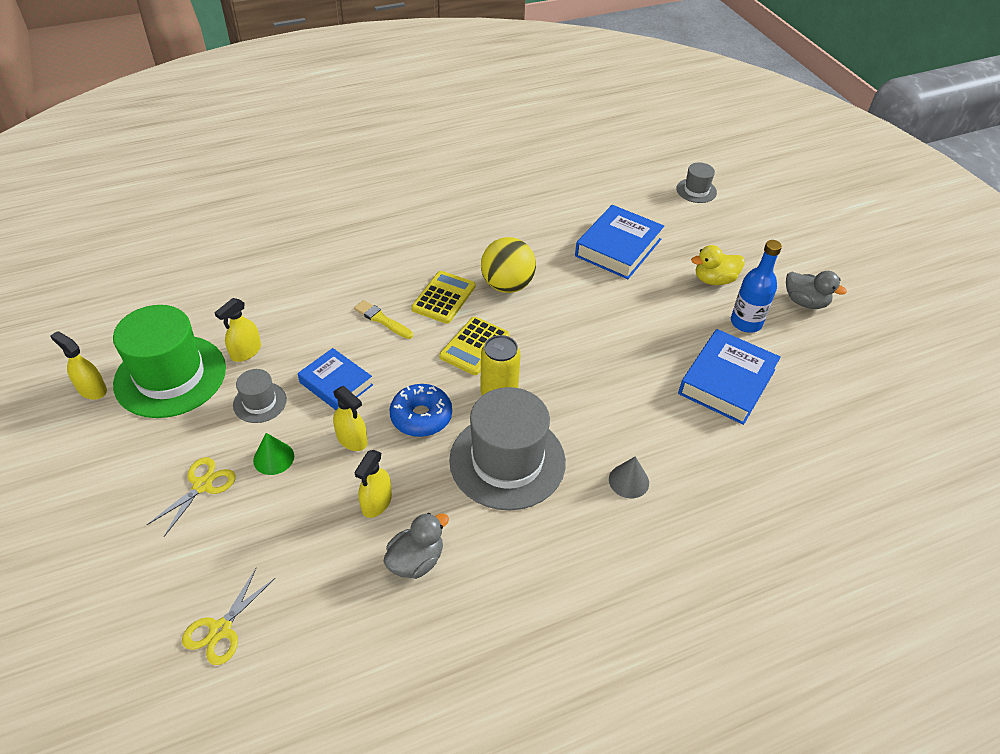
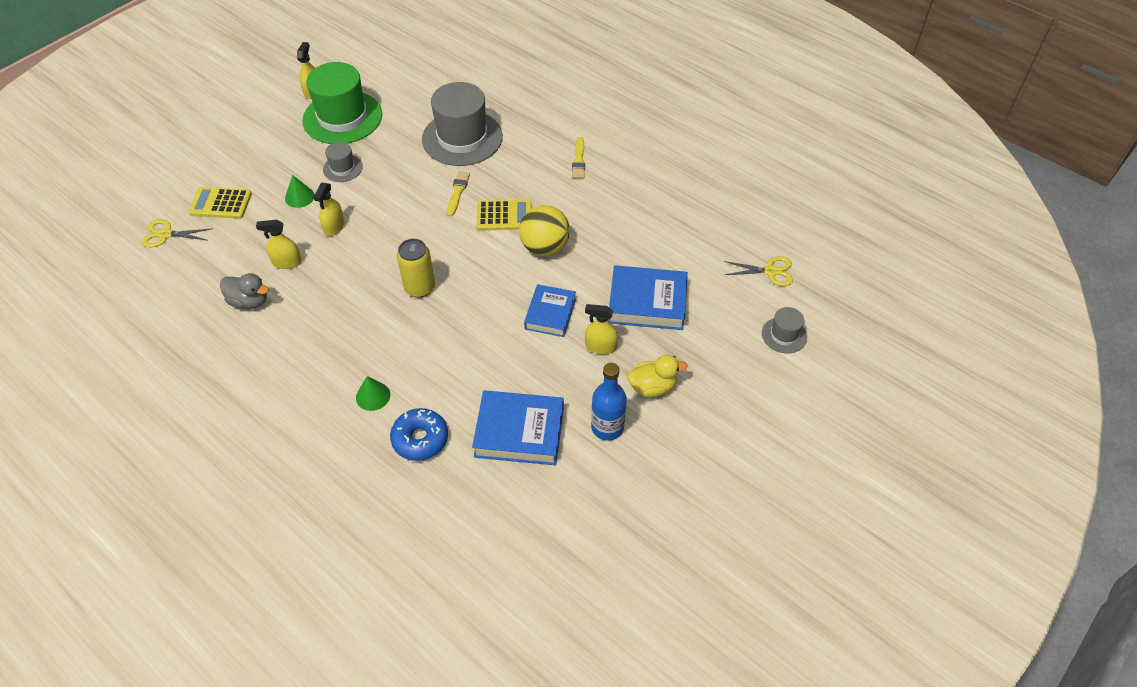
camera: 65 degrees right, 5 degrees up
(202, 485) = (262, 176): yellow scissors -> yellow scissors (770, 271)
(246, 352) = (384, 140): yellow spray bottle -> yellow spray bottle (600, 346)
(336, 384) = (380, 197): blue book -> blue book (550, 314)
(409, 223) = (579, 160): none -> yellow brush
(421, 416) = (373, 253): blue donut -> blue donut (420, 439)
(474, 346) = (461, 254): yellow calculator -> yellow calculator (221, 203)
(507, 461) = (356, 317): grey hat -> grey hat (462, 138)
(628, 481) = (373, 396): grey cone -> green cone
(714, 280) = (652, 387): yellow duck -> yellow duck turned 120 degrees clockwise
(805, 302) = (670, 469): grey duck -> none

